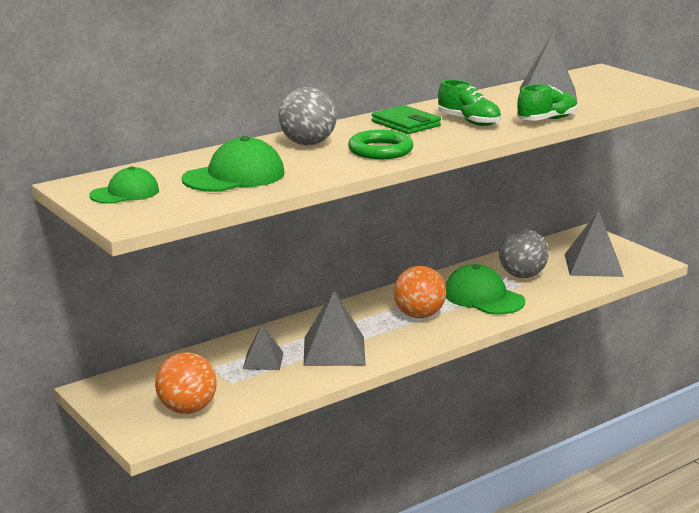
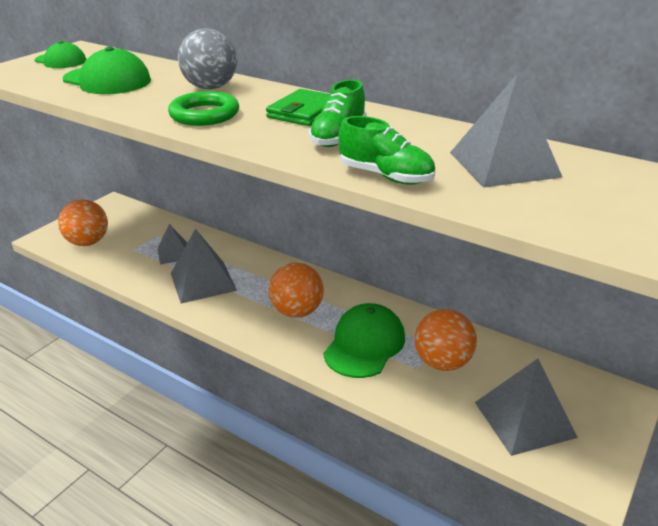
camera: 70 degrees right, 10 degrees up
(522, 276) = (442, 362): grey ball -> orange ball

